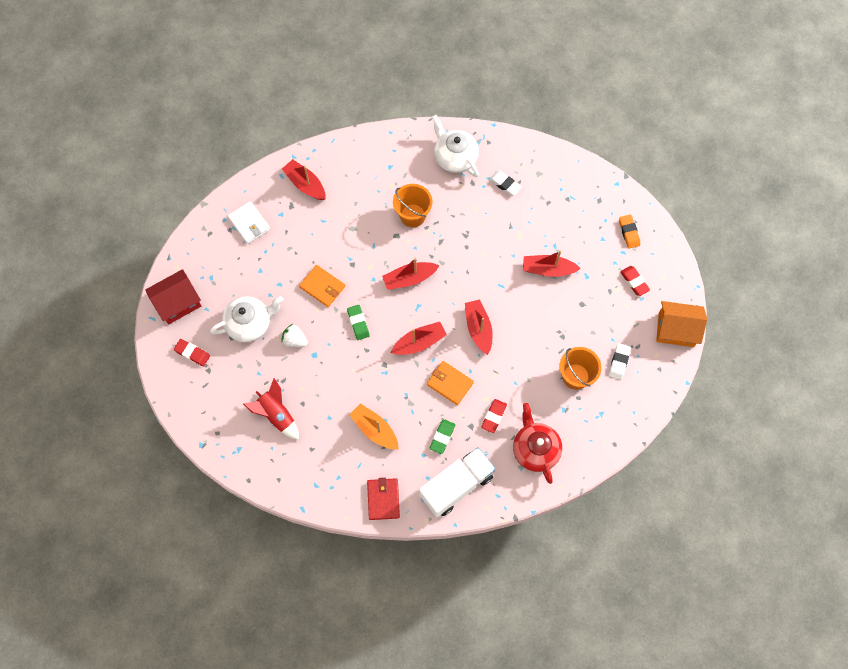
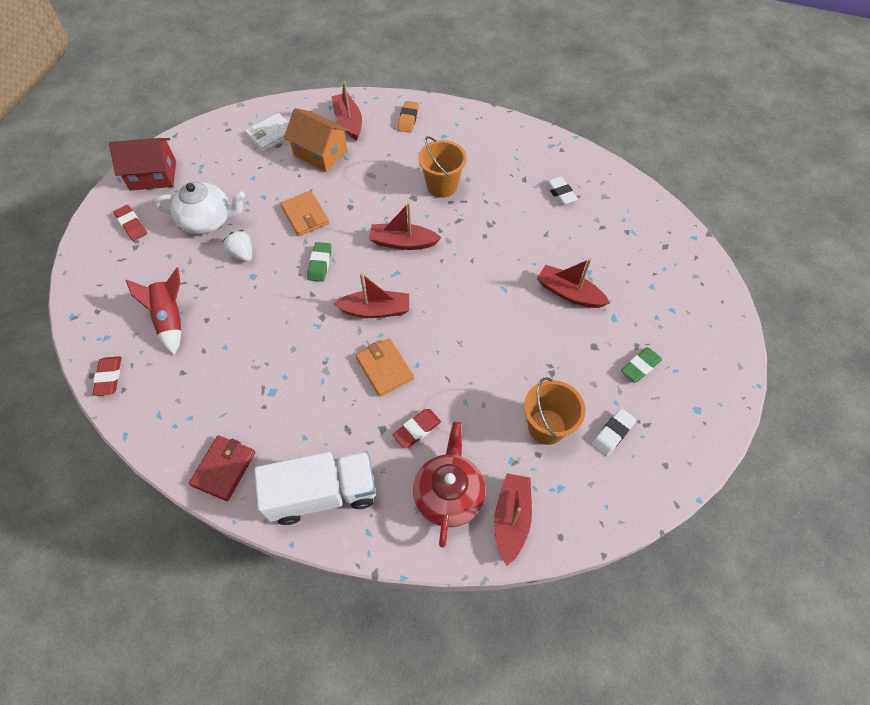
camera: 25 degrees right, 10 degrees down
(249, 223) = (271, 134): white wallet -> white wallet turned 60 degrees clockwise
(374, 429) = (266, 382): orange boat -> none
(442, 437) = (340, 426): green eraser -> green eraser (640, 366)
(455, 157) = (517, 150): white teapot -> none
(478, 328) = (452, 323): red boat -> red boat (511, 519)
(629, 232) = (688, 292): orange eraser -> orange eraser (408, 119)
(634, 282) = (673, 347): red eraser -> red eraser (109, 377)
(676, 329) = (708, 425): orange house -> orange house (320, 153)

